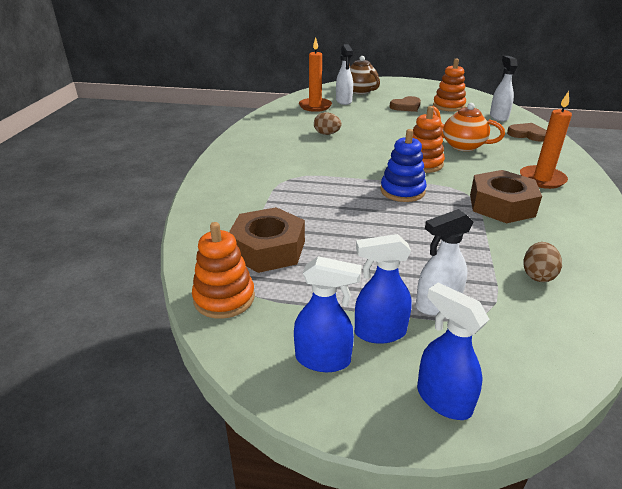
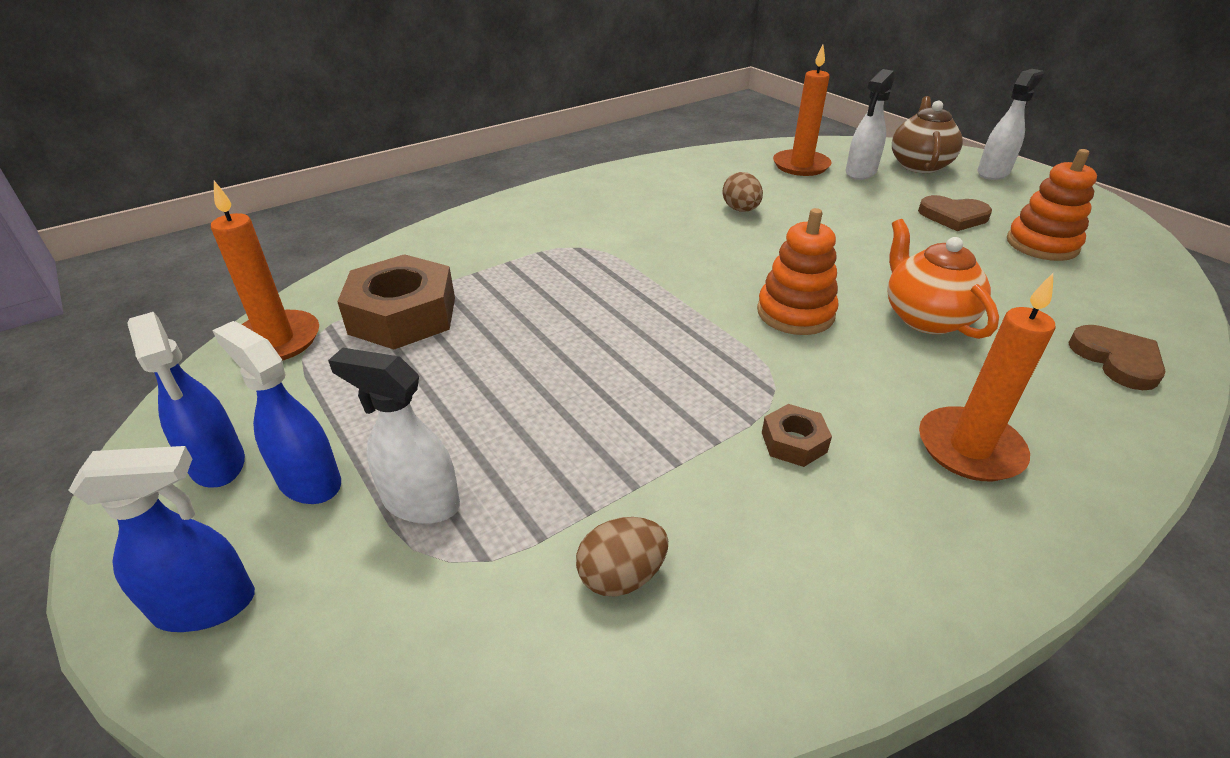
camera: 45 degrees right, 5 degrees up
(224, 298) = (277, 340): orange stacking toy -> orange candle
(402, 191) = (683, 335): blue stacking toy -> none
(443, 399) = (206, 605): blue spray bottle -> blue spray bottle turned 75 degrees clockwise
(498, 117) = (1117, 303): white spray bottle -> white spray bottle (993, 172)
(501, 205) = (794, 442): brown nut -> brown nut, size x0.47

